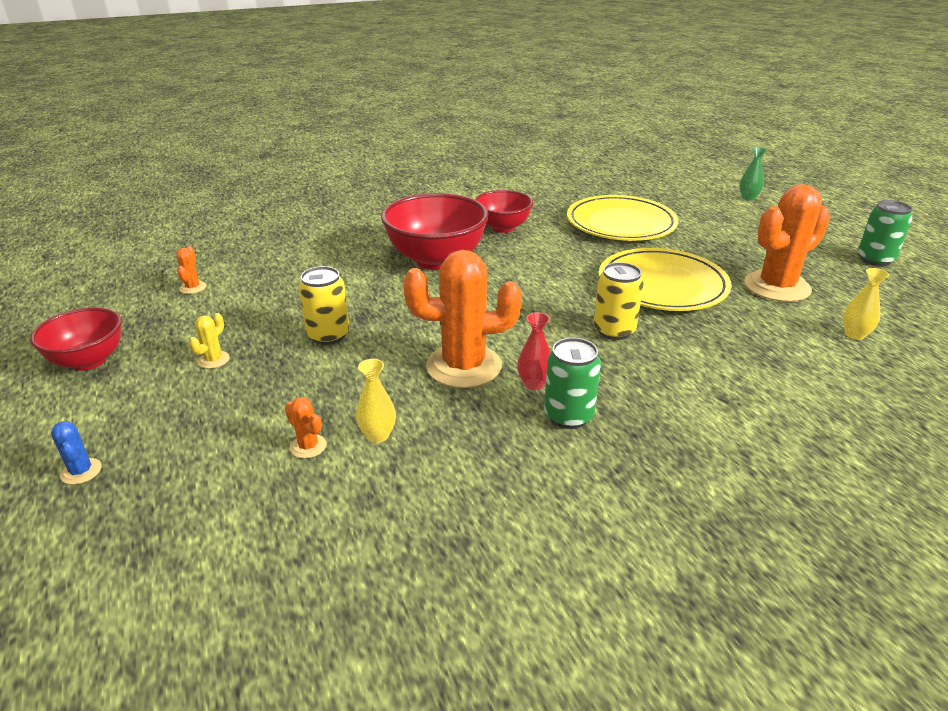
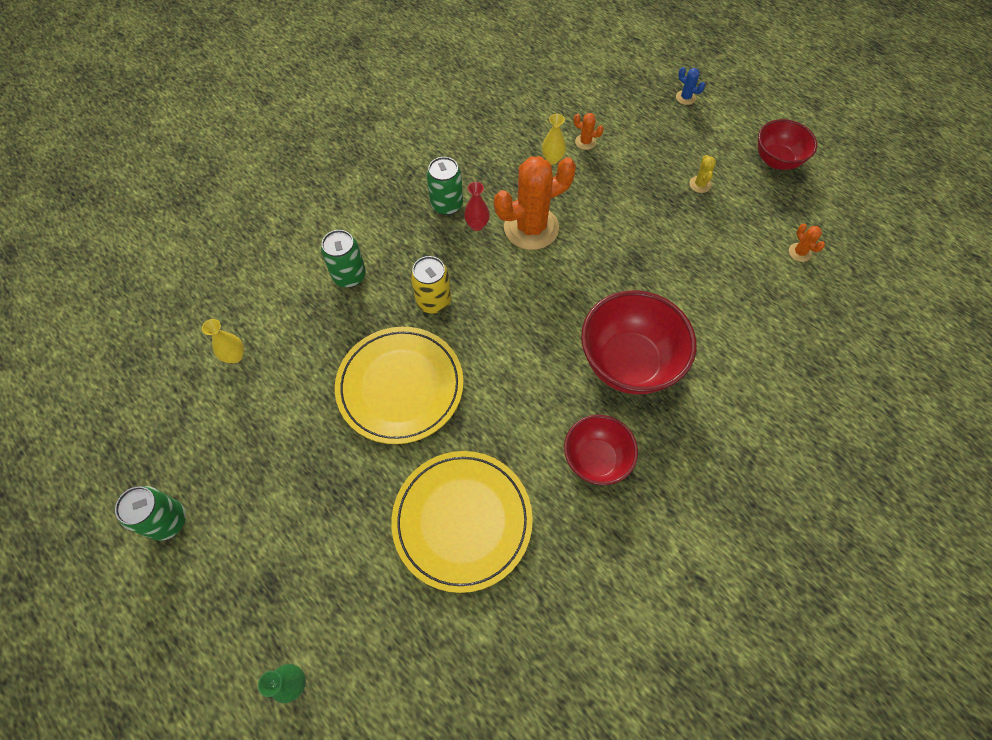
camera: 160 degrees right, 30 degrees up
(328, 335) = (645, 230): yellow can -> none
(720, 371) = (349, 275): none -> green can
(777, 287) = (289, 419): orange cactus -> none

